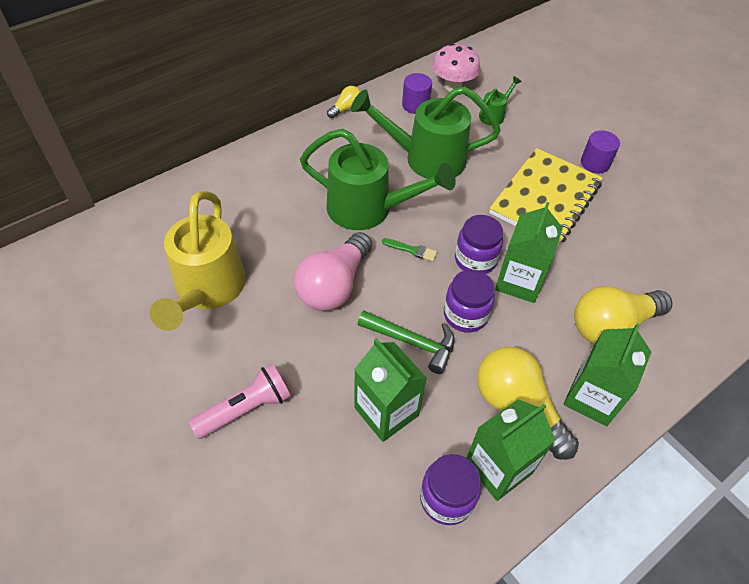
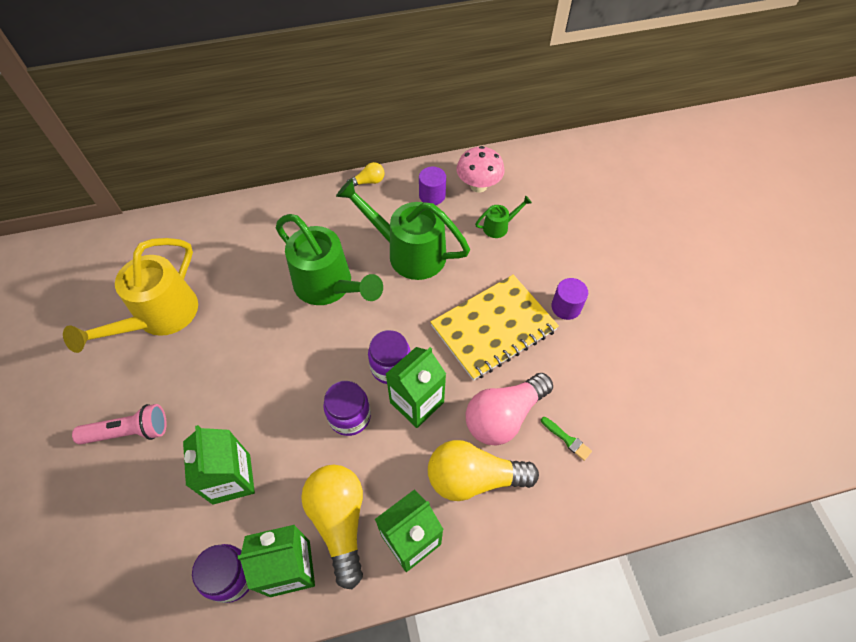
camera: 25 degrees right, 5 degrees up
(334, 285) = (258, 348): pink light bulb -> pink light bulb (504, 416)
(412, 250) = (342, 338): green brush -> green brush (567, 439)
(412, 342) = (290, 425): green hammer -> none

